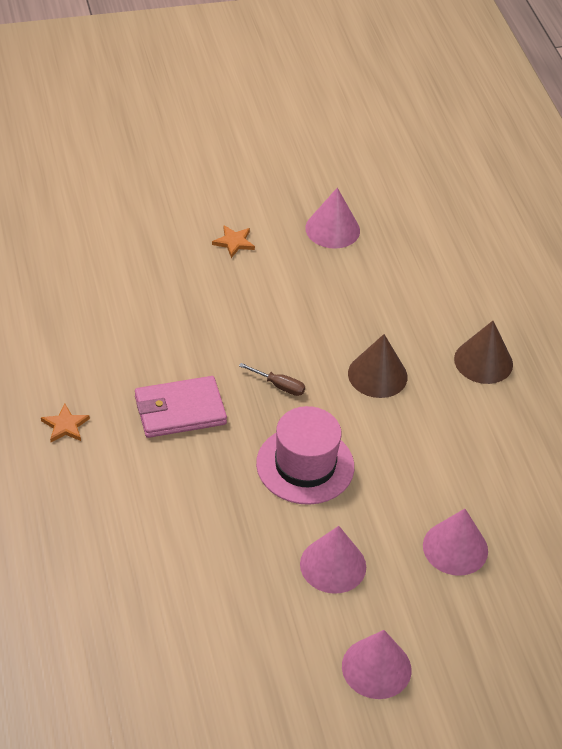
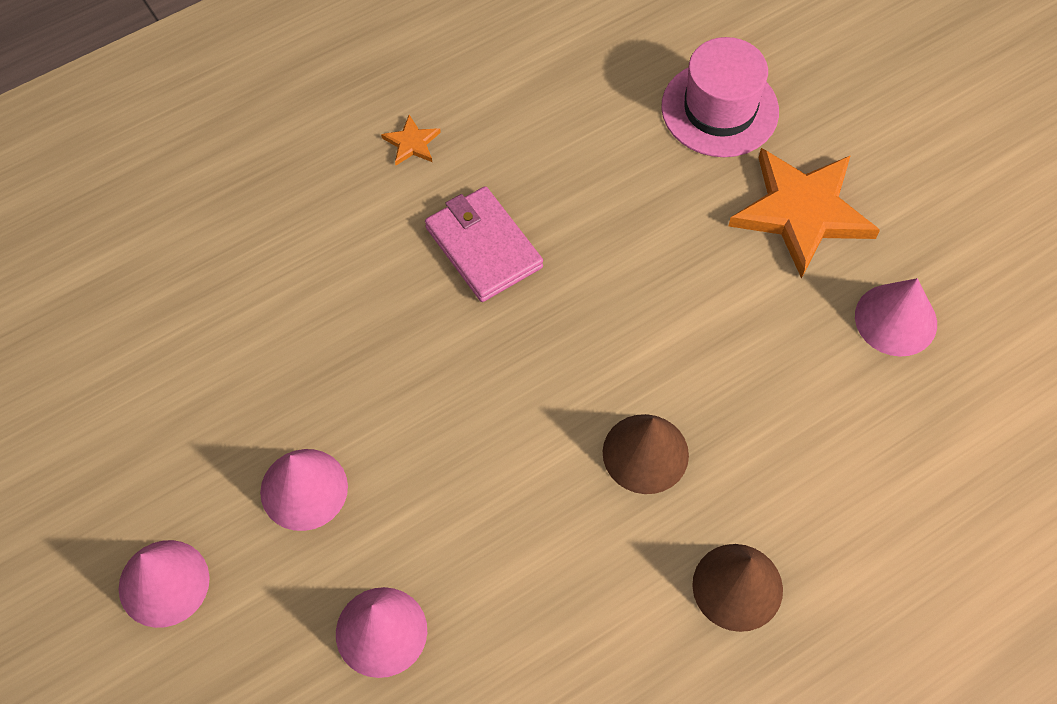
camera: 75 degrees right, 15 degrees up
(234, 242) = (802, 212): orange star -> orange star, size x2.40
(280, 386) = (572, 342): brown screwdriver -> none
(305, 465) = (451, 411): pink hat -> pink hat (719, 109)

